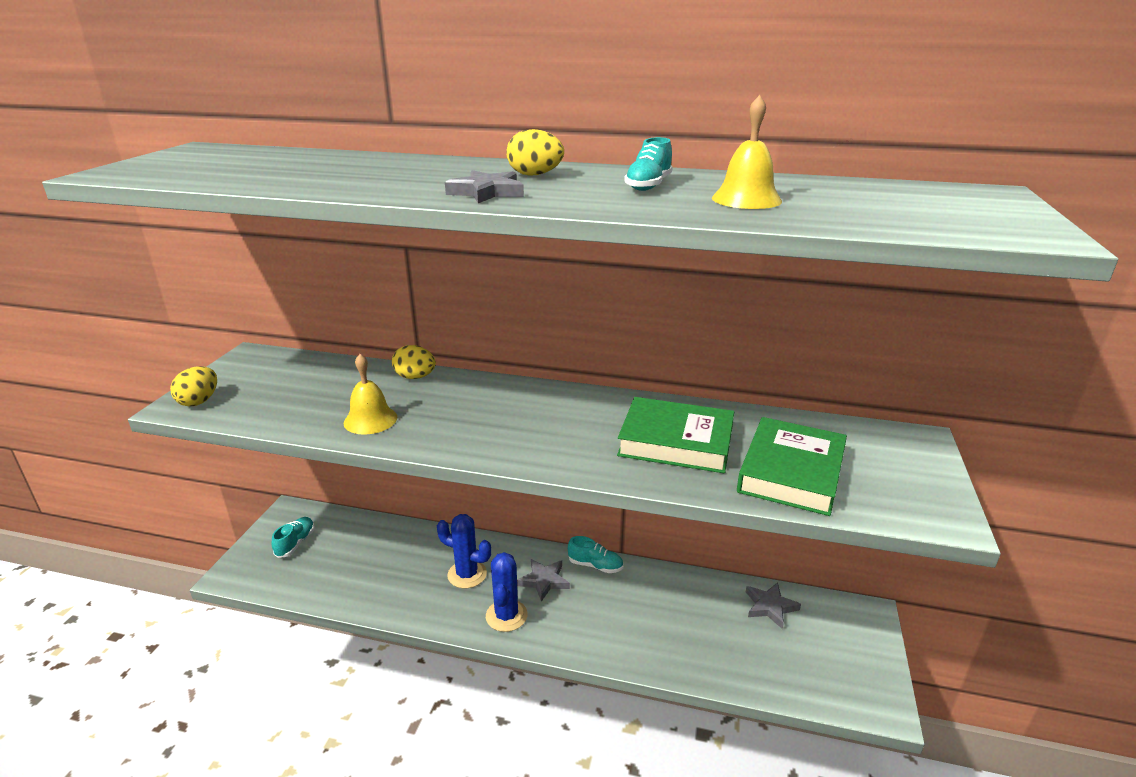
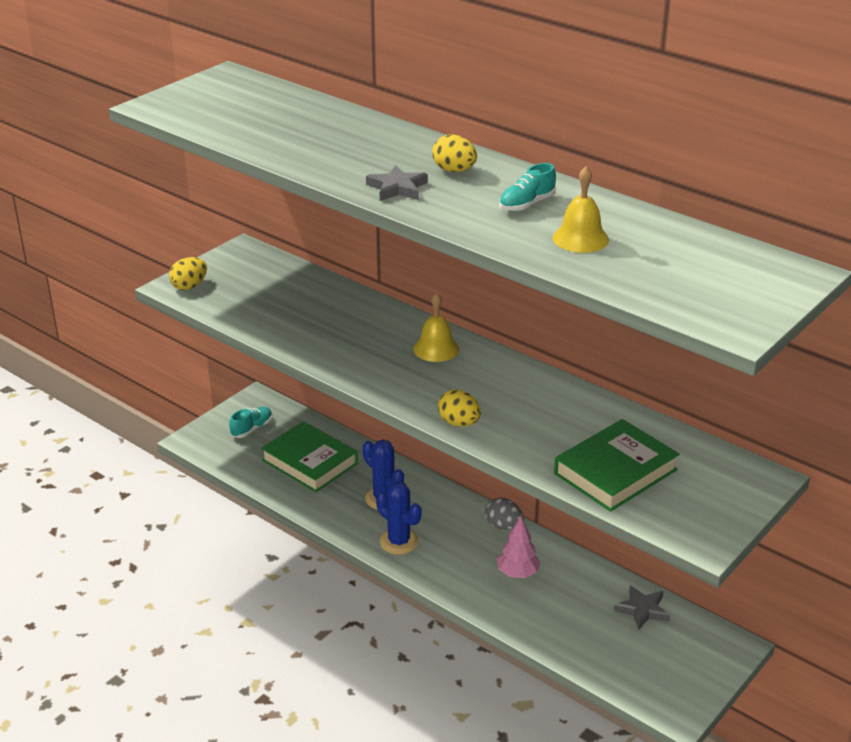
camera: 25 degrees right, 5 degrees up
(370, 420) = (310, 336): yellow bell -> yellow bell (436, 348)
(415, 377) = (367, 305): yellow egg -> yellow egg (459, 423)
(506, 616) = (399, 542): blue cactus -> blue cactus turned 75 degrees counterclockwise
(544, 581) = (448, 524): grey star -> none
(595, 565) = (503, 526): turquoise shoe -> grey egg
(638, 609) = (517, 573): none -> pink tree
(676, 442) = (542, 421): green book -> green book (309, 462)

